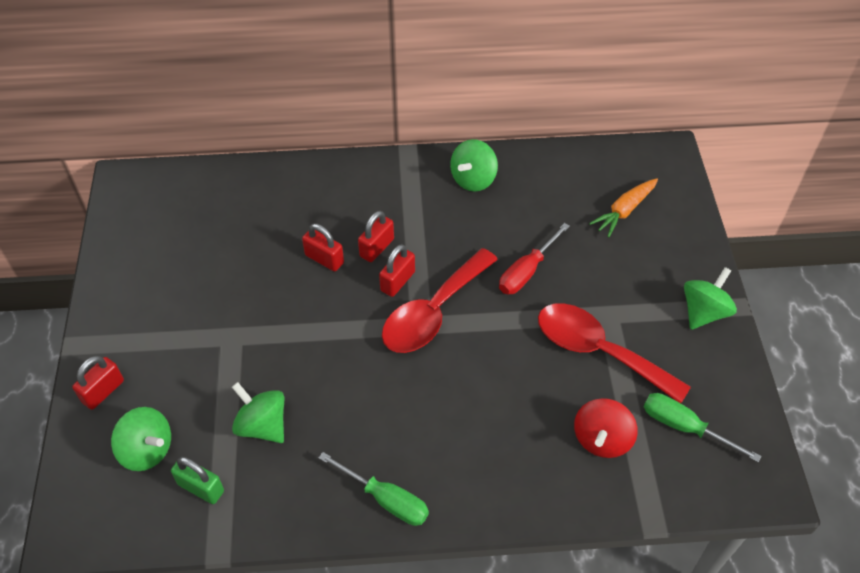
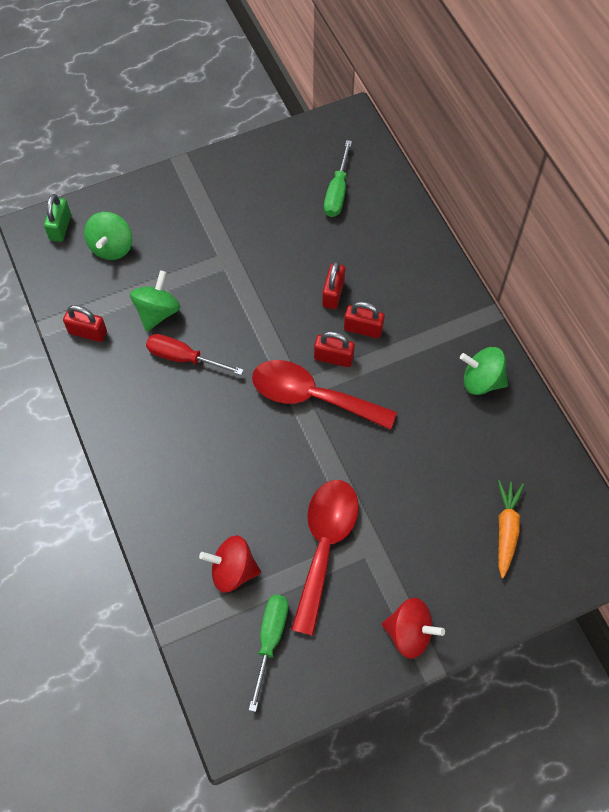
camera: 70 degrees right, 10 degrees up
(103, 391) = (149, 198): red padlock -> red padlock (88, 332)
(201, 488) = (93, 294): green padlock -> green padlock (60, 227)
(386, 499) = (123, 421): green screwdriver -> green screwdriver (337, 192)
(526, 271) = (390, 460): red screwdriver -> red screwdriver (183, 358)
(624, 211) = (506, 529): orange carrot -> orange carrot turned 75 degrees clockwise
(703, 312) = (409, 633): green spinning top -> red spinning top

